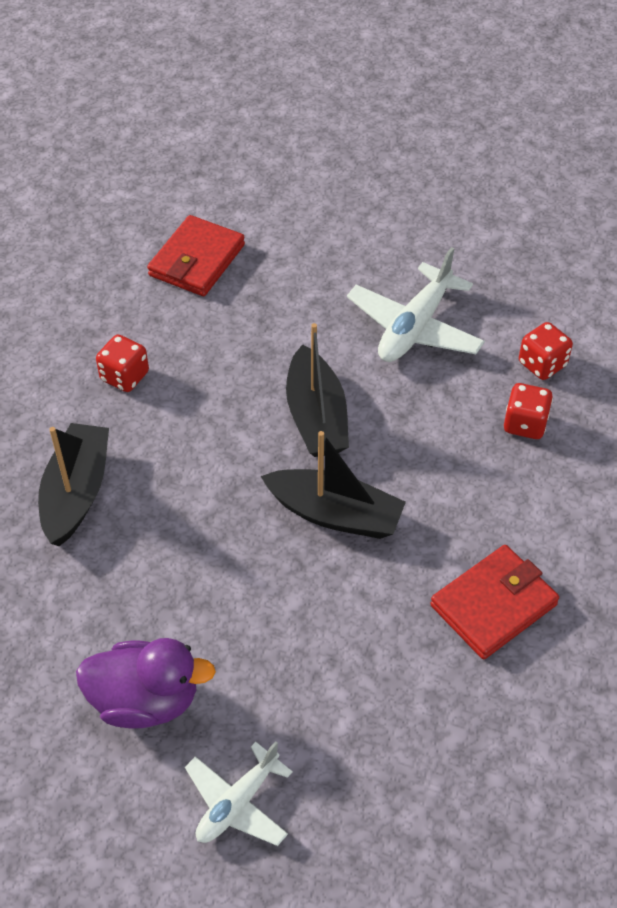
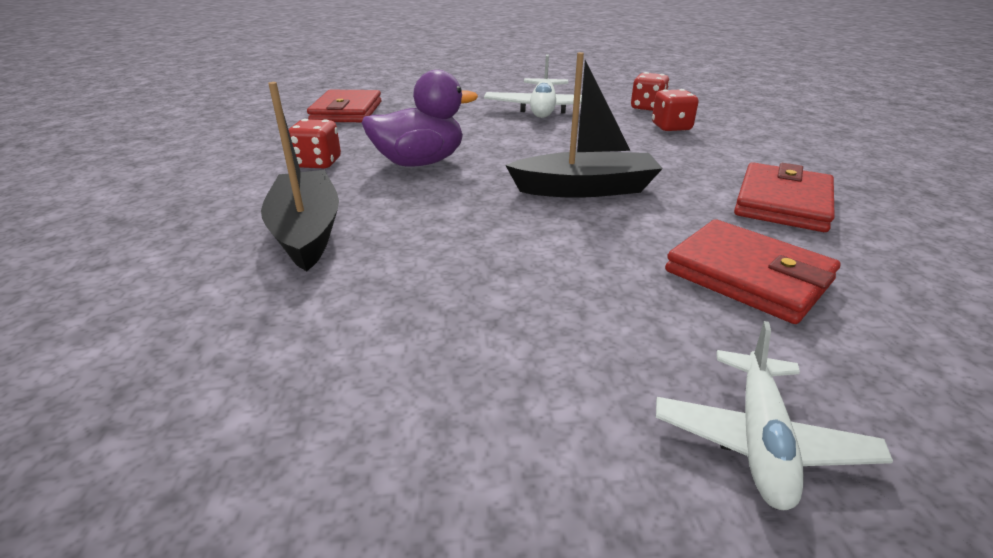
camera: 25 degrees left, 20 degrees down
(145, 700) = (522, 371): purple duck -> purple duck (420, 163)
(316, 416) = (512, 151): black boat -> none
(363, 681) = (748, 276): none -> red wallet

